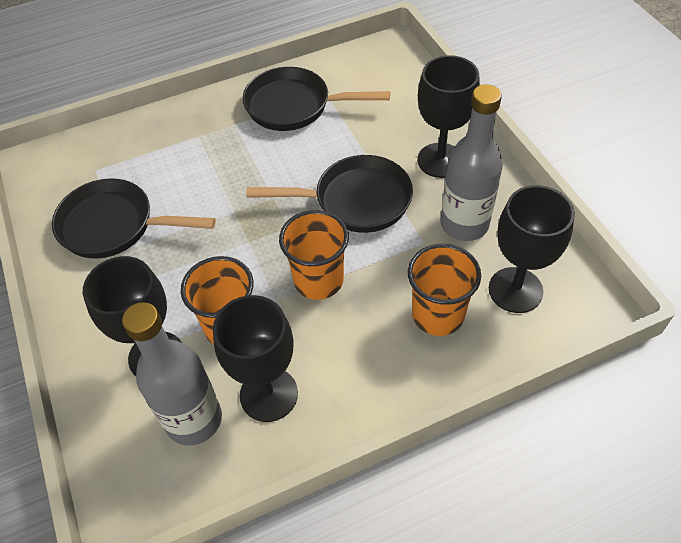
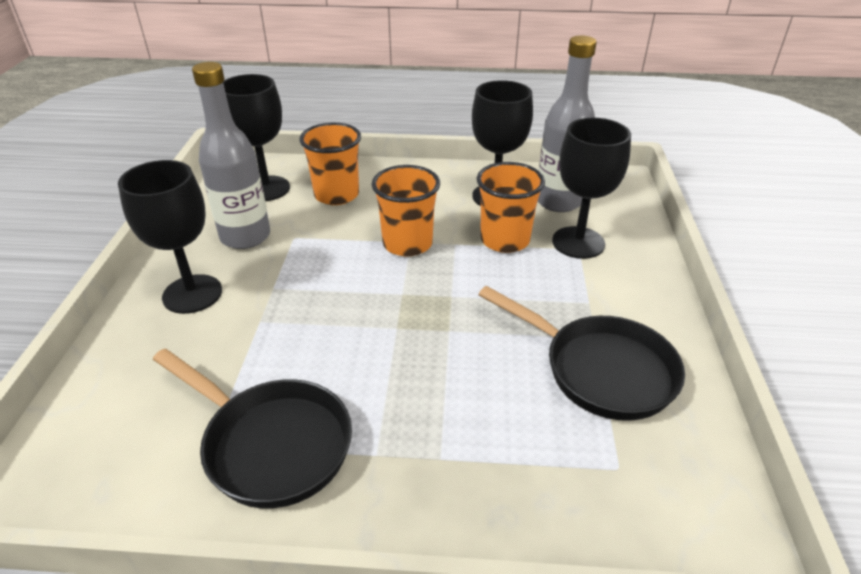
camera: 155 degrees left, 15 degrees down
(355, 201) = (316, 291): black pan -> none

